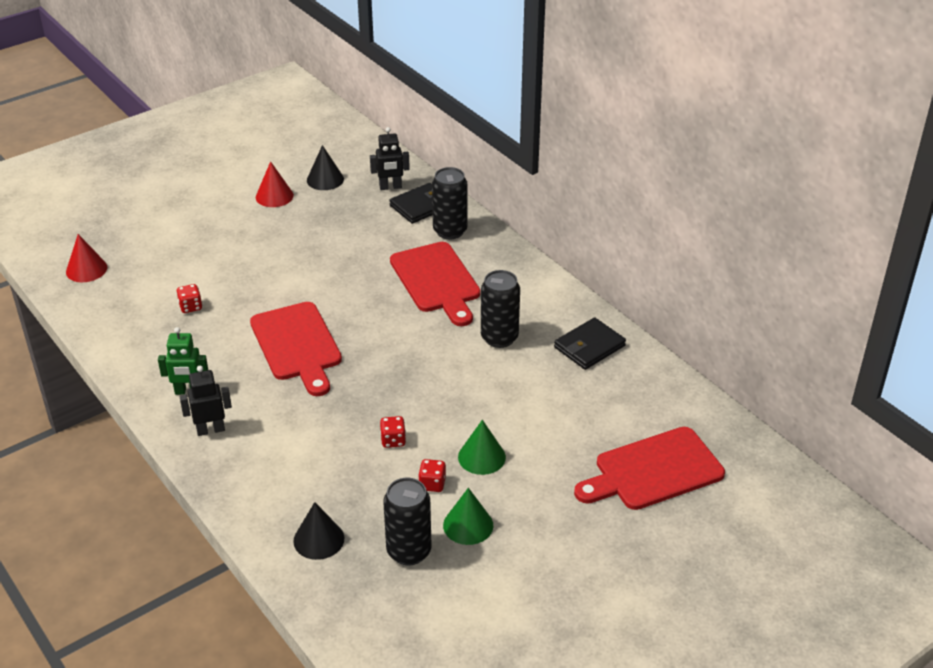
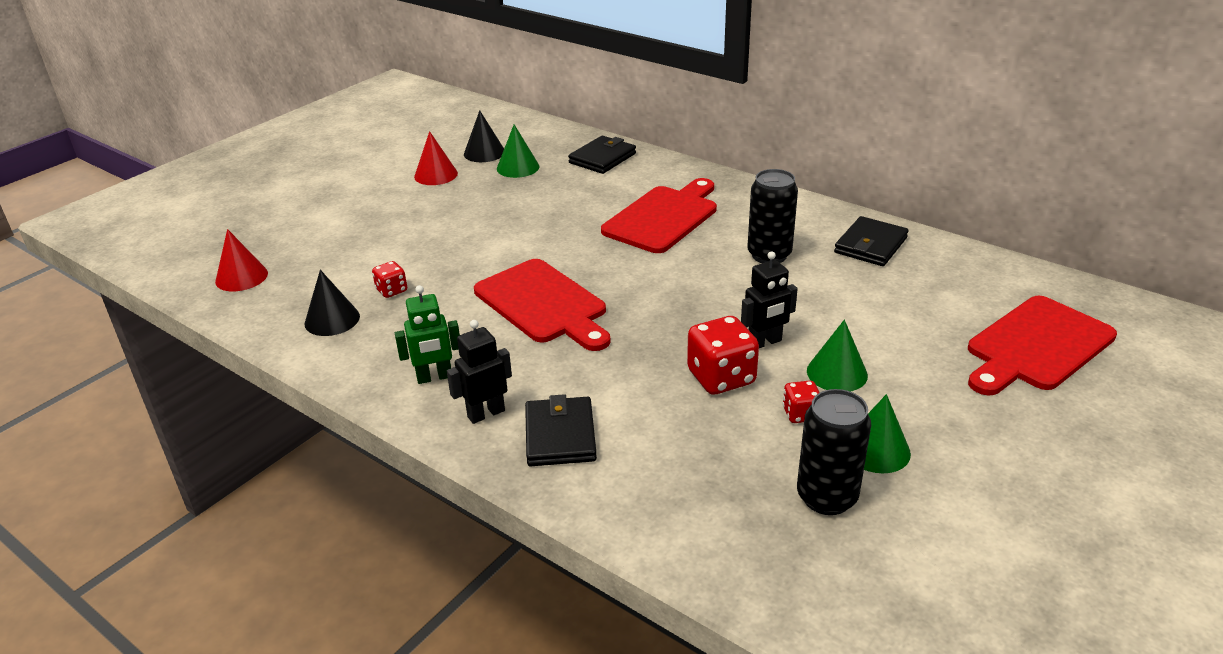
camera: 15 degrees left, 5 degrees down
(253, 460) = (560, 435): none -> black wallet
(318, 539) = (702, 510): black cone -> black cone (332, 320)
(345, 202) = (518, 167): none -> green cone
(390, 187) = (559, 148): black robot -> black robot (765, 342)
(393, 440) = (721, 378): red dice -> red dice, size x1.85
(436, 281) = (663, 217): red cutting board -> red cutting board turned 105 degrees counterclockwise
(450, 231) = (648, 173): black can -> none

